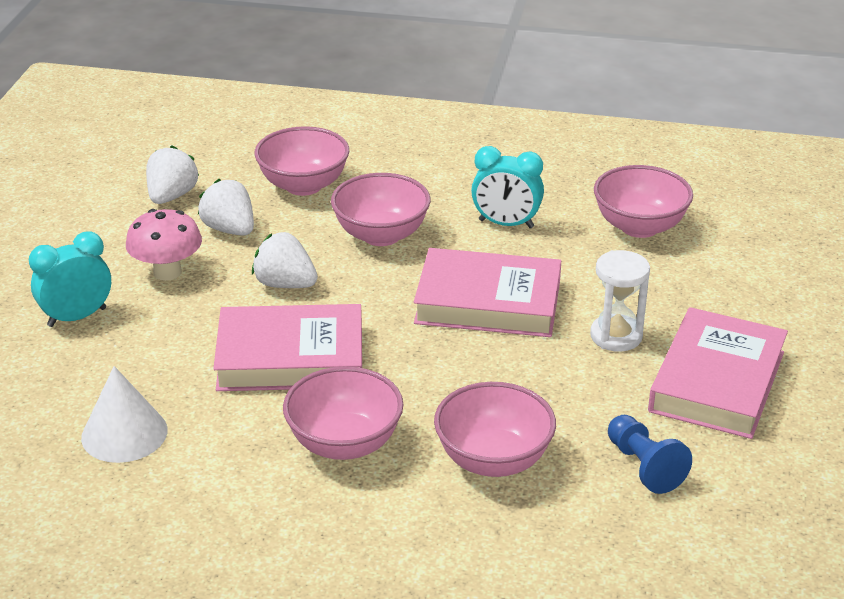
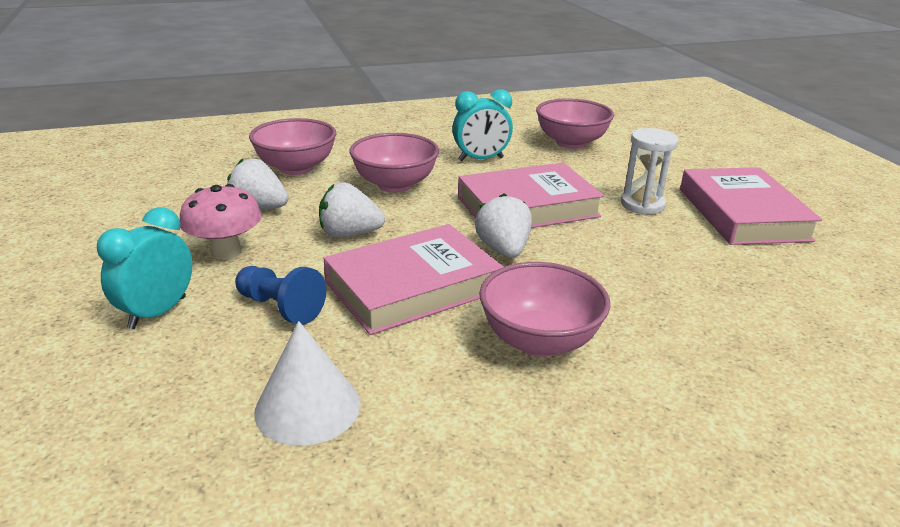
camera: 30 degrees left, 5 degrees down
(172, 196) = (180, 197): white strawberry -> white strawberry (503, 250)
(493, 460) = (673, 312): pink bowl -> none
(644, 466) = (779, 281): blue pawn -> blue pawn (280, 307)

